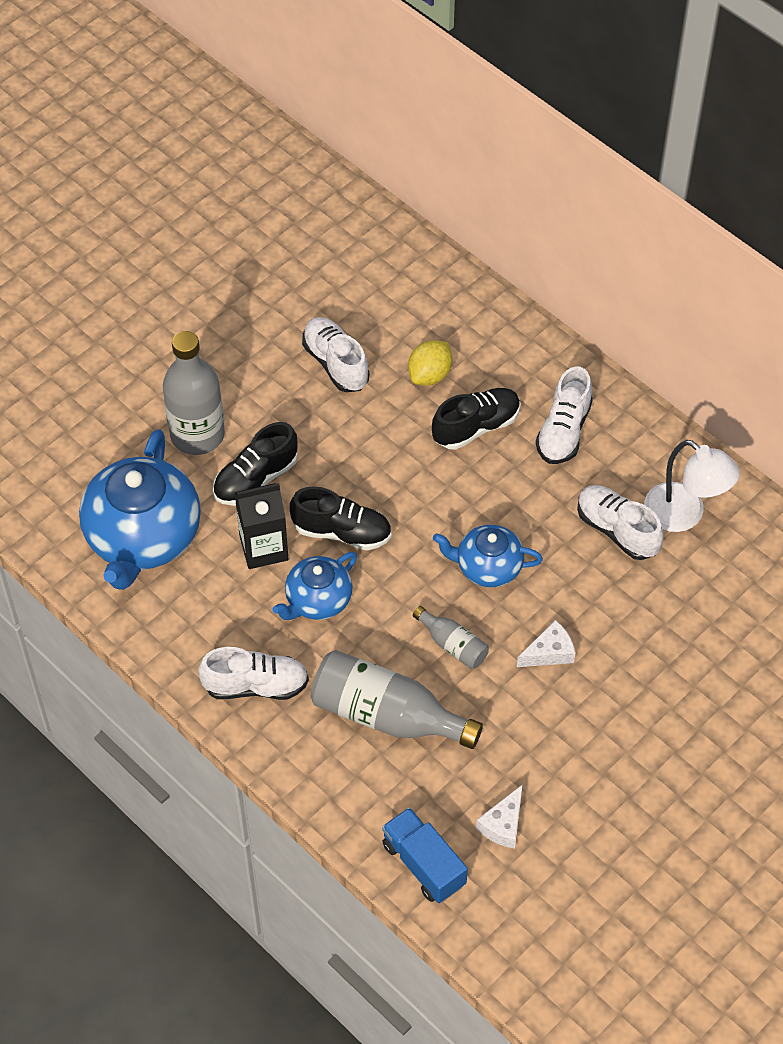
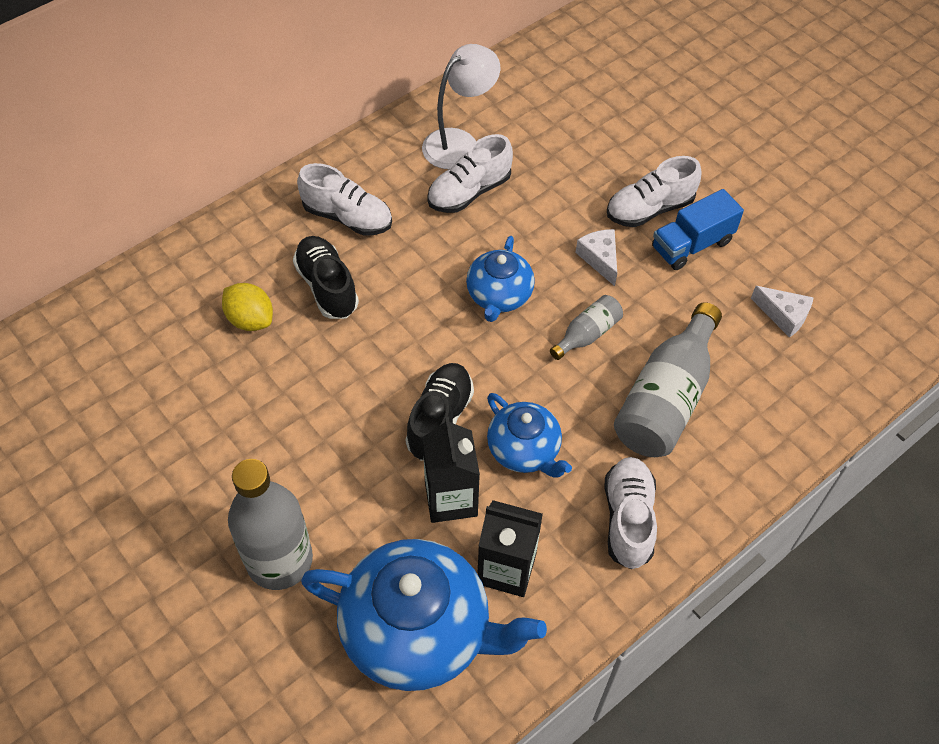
camera: 85 degrees left, 0 degrees up
(201, 595) = (506, 569): none -> black carton
(256, 479) = (355, 500): black shoe -> none
(336, 363) = (212, 406): white shoe -> white shoe (649, 209)
(423, 864) = (830, 383): blue truck -> blue truck (691, 245)

